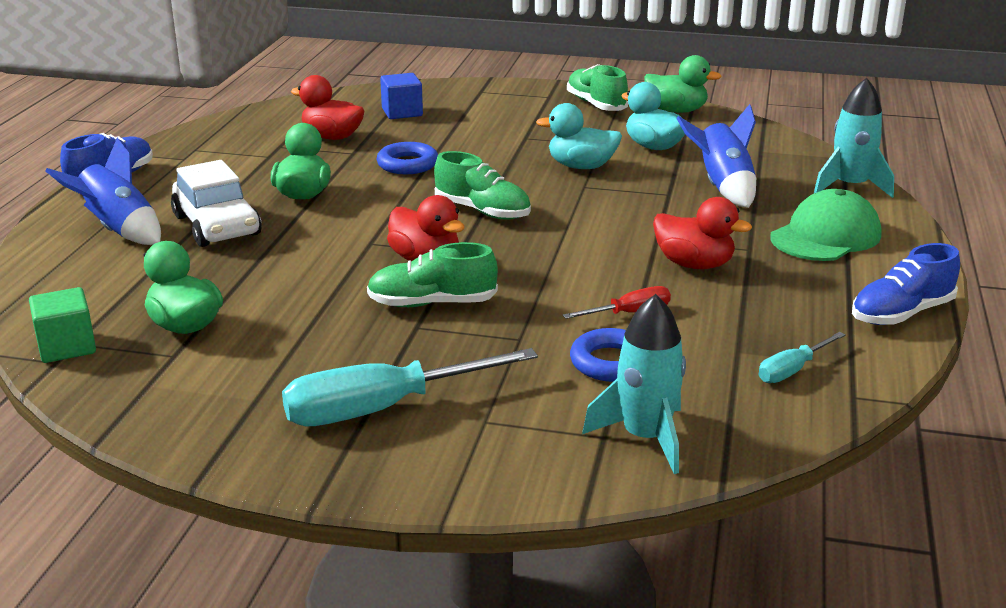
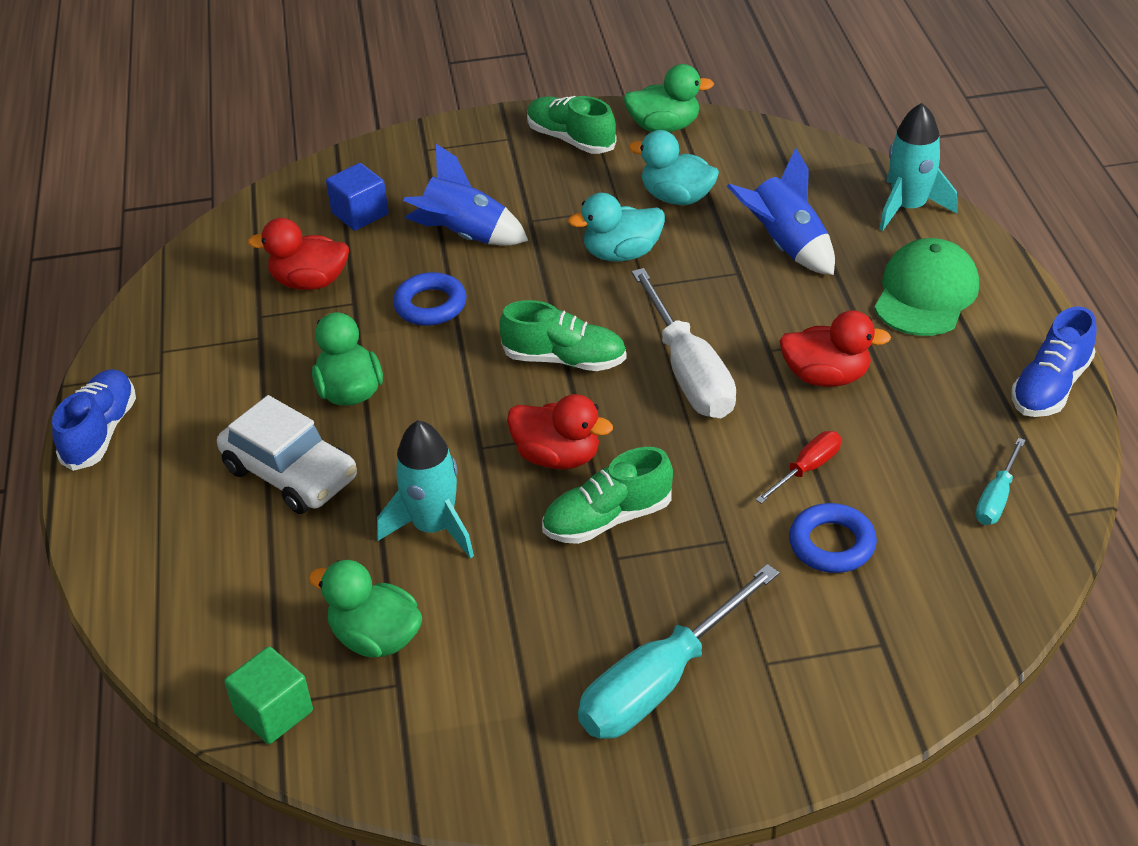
camera: 20 degrees left, 15 degrees up
(119, 230) = (183, 517): blue rocket -> blue rocket (465, 236)
(577, 238) = (689, 372): none -> white screwdriver
(645, 438) = (920, 632): turquoise rocket -> turquoise rocket (434, 527)

